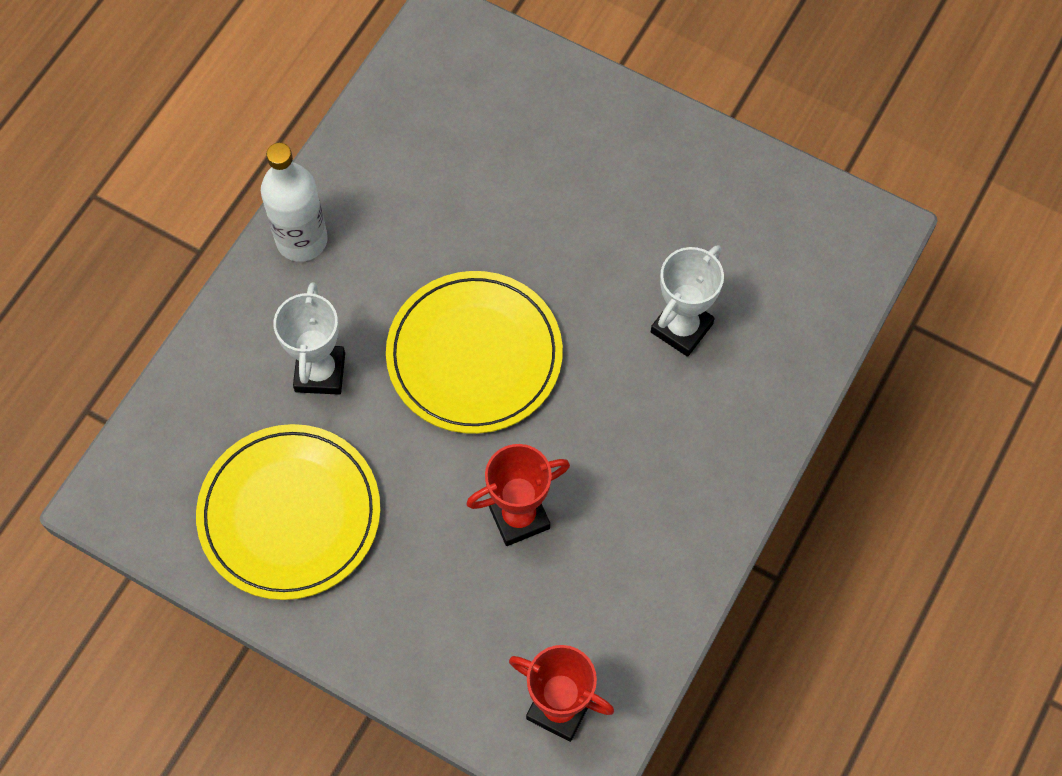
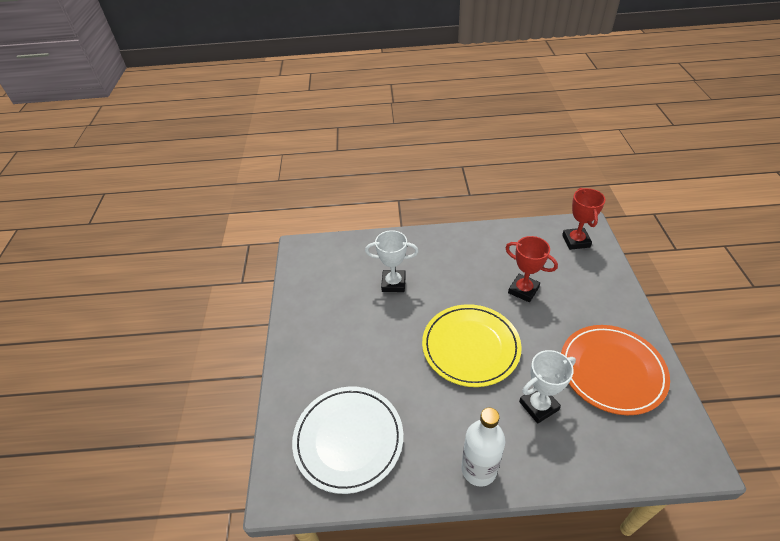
camera: 120 degrees left, 20 degrees down
(290, 514) = (611, 371): yellow plate -> orange plate
(452, 122) = (348, 439): none -> white plate

